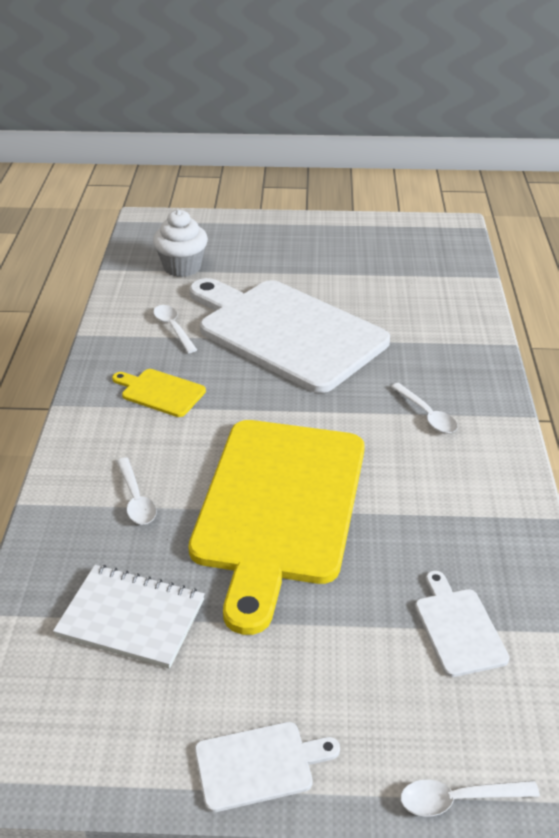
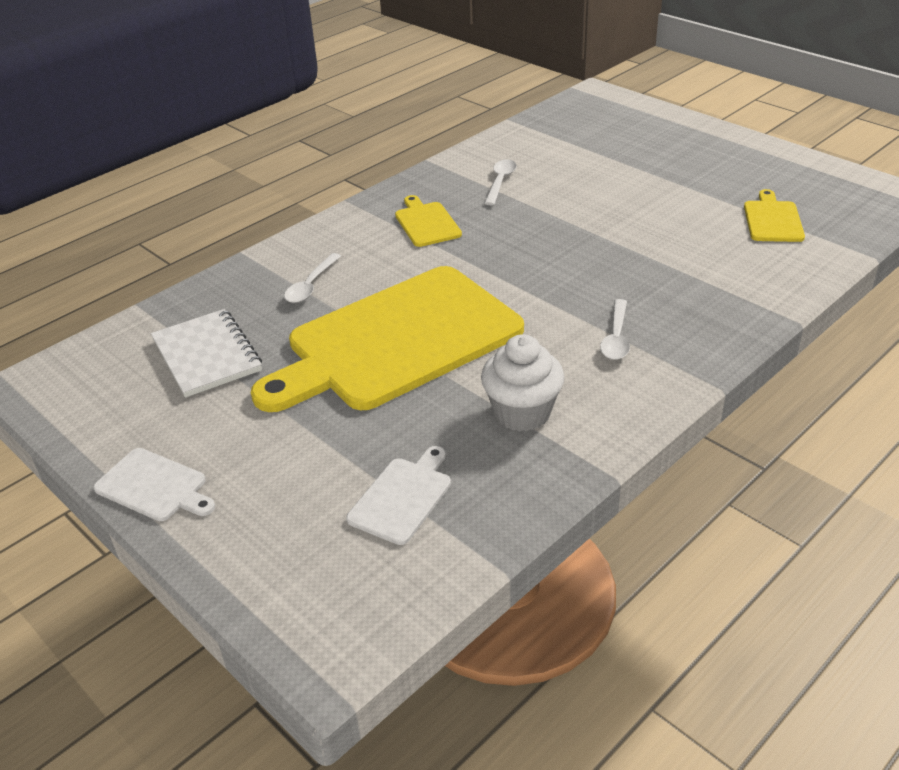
camera: 45 degrees right, 0 degrees up
(182, 267) = (572, 139): white cupcake -> white cupcake (522, 413)
(286, 332) = (588, 221): white cutting board -> none
(406, 276) = (772, 220): none -> yellow cutting board
(457, 799) = (235, 597): white spoon -> none

